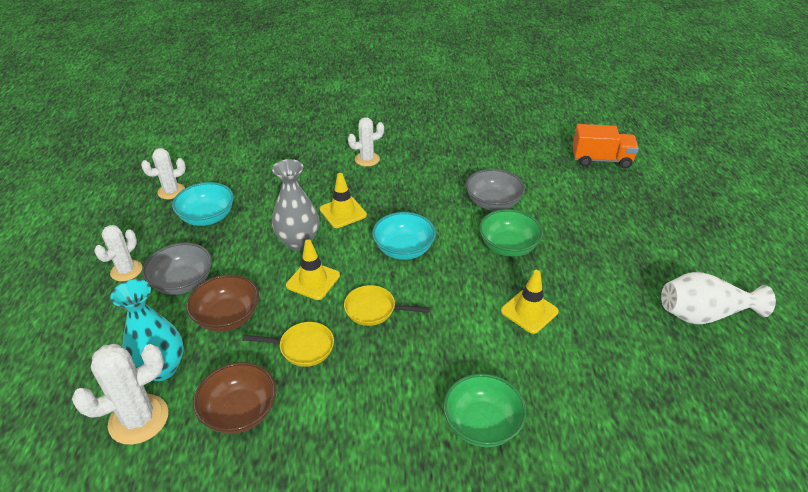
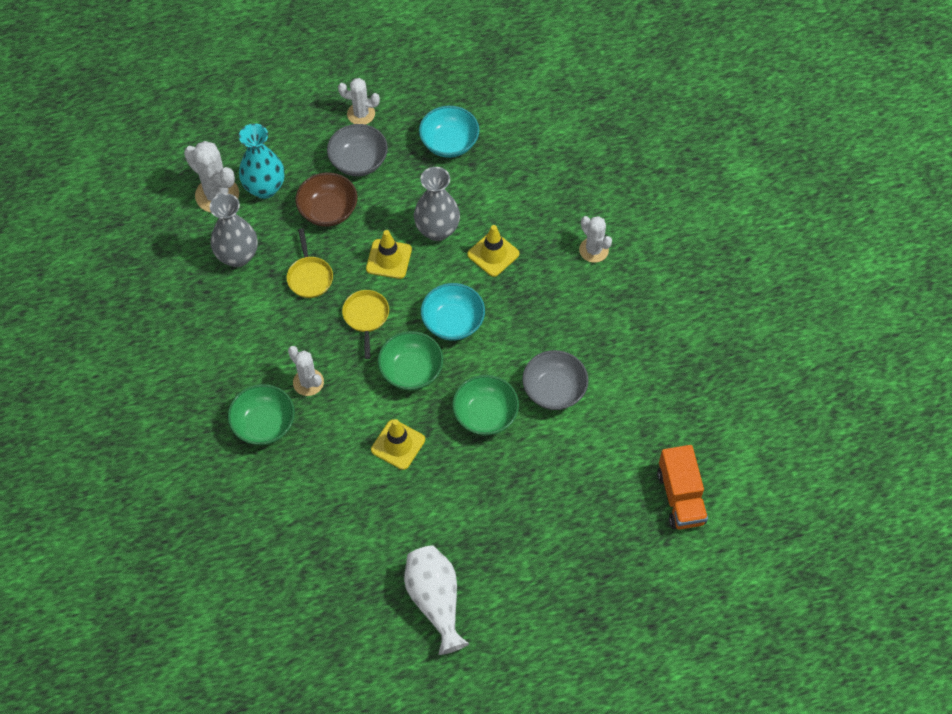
camera: 75 degrees right, 20 degrees up
(171, 191) = (478, 96): white cactus -> white cactus (308, 382)
(240, 412) = (238, 256): brown bowl -> grey vase
(448, 287) = (411, 371): none -> green bowl

